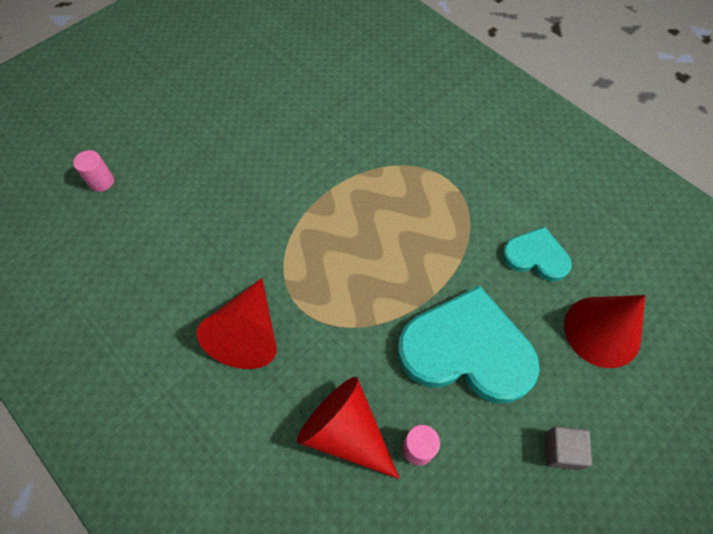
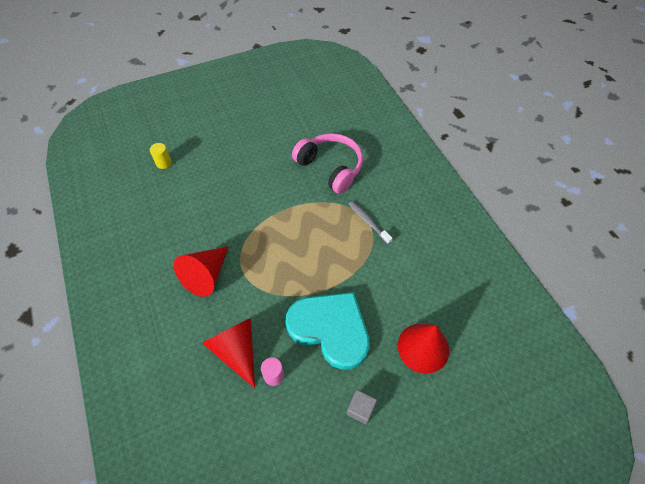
camera: 20 degrees right, 5 degrees down
(101, 181) = (164, 163): pink cylinder -> yellow cylinder
(359, 117) = (330, 167): none -> pink headphones
(447, 179) = (368, 222): none -> grey toothbrush
(536, 256) = (402, 287): turquoise heart -> none

